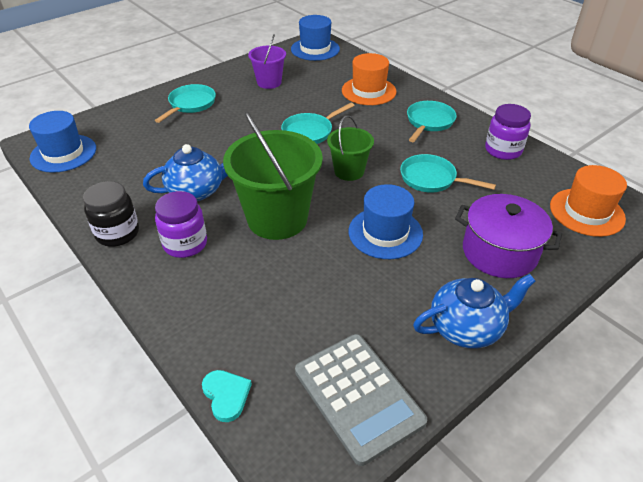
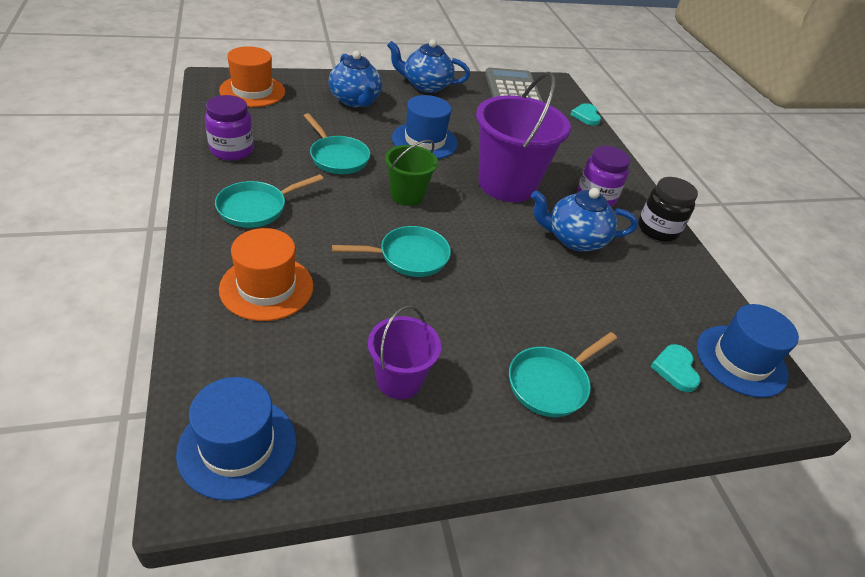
camera: 160 degrees left, 0 degrees up
(113, 134) = (675, 369): none -> turquoise heart
(277, 219) = (507, 184): green bucket -> purple bucket
(499, 252) = (355, 100): purple pot -> blue teapot

